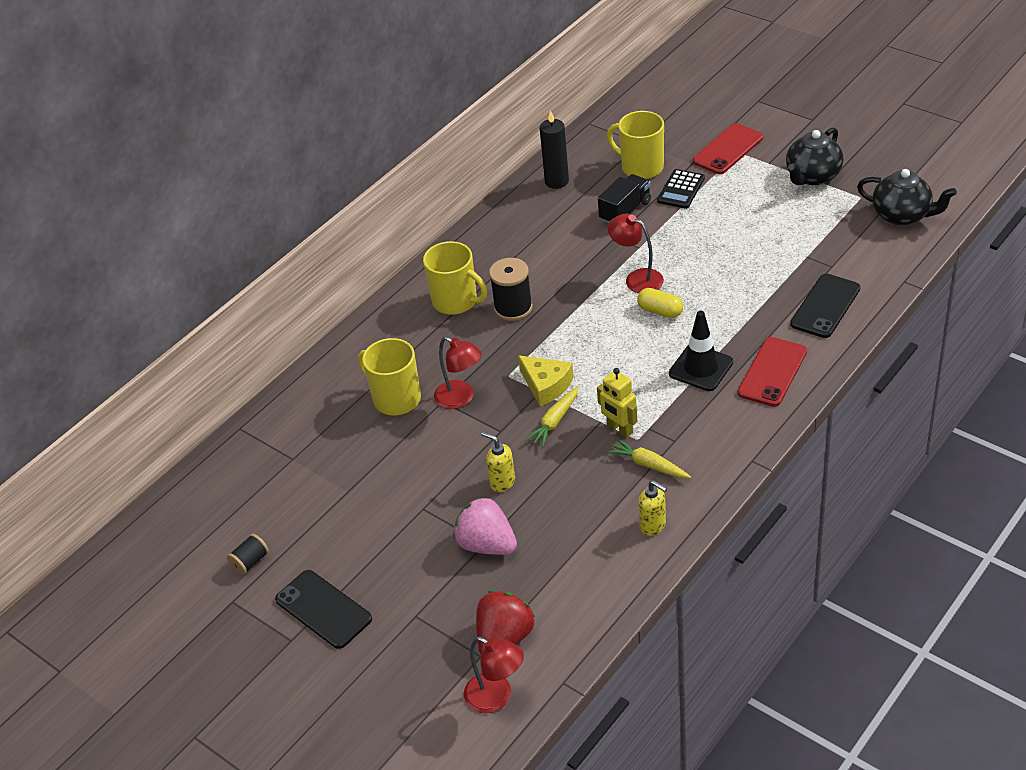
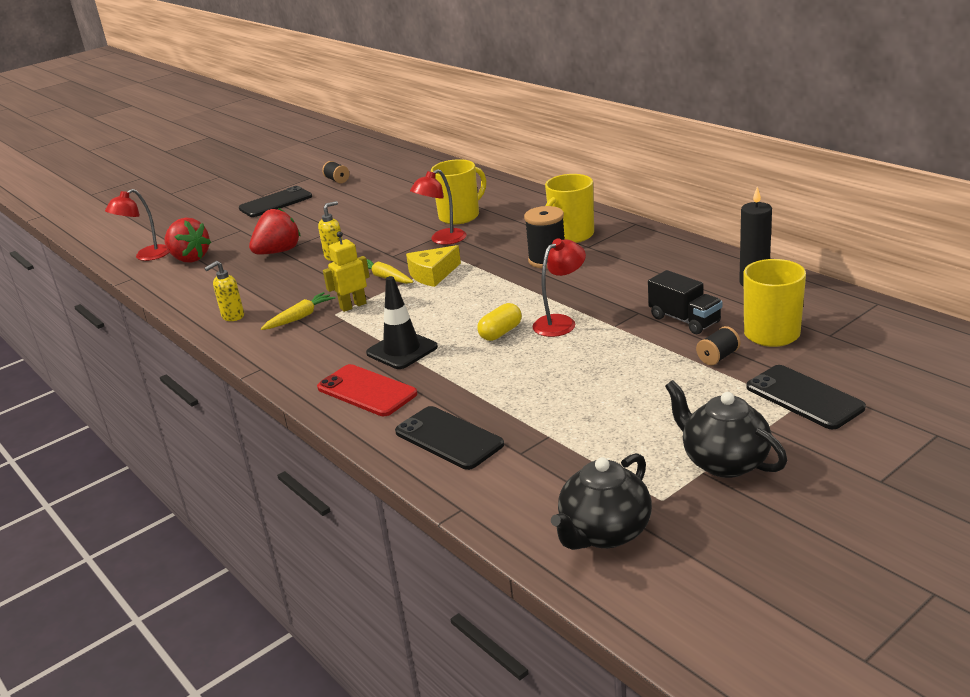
camera: 100 degrees right, 15 degrees down
(487, 545) = (278, 252): pink strawberry -> red strawberry
(681, 189) = (718, 357): black calculator -> black spool
(727, 149) = (804, 397): red phone -> black phone

